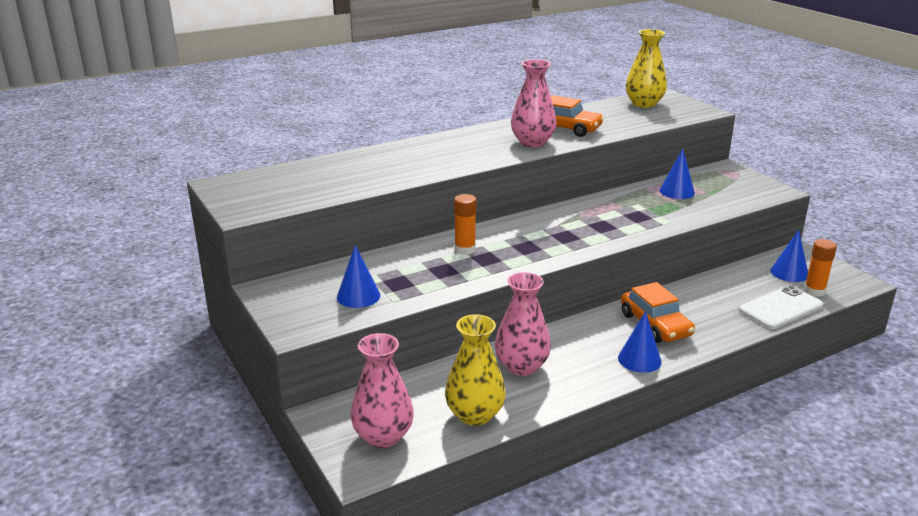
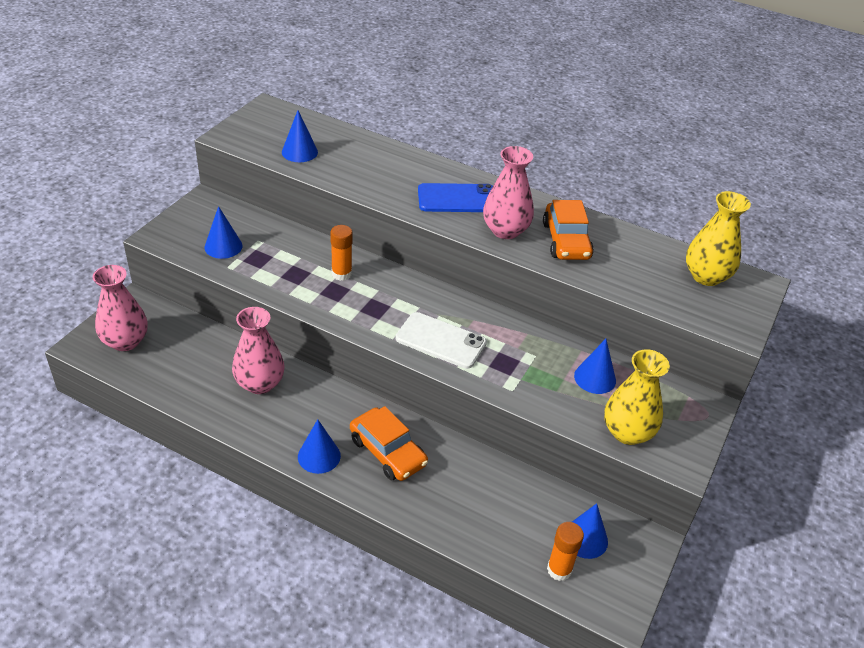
camera: 55 degrees right, 15 degrees up
(320, 187) = (299, 152): none -> blue cone
(472, 147) = (457, 199): none -> blue phone
(475, 415) = (177, 379): yellow vase -> yellow vase (627, 432)
(655, 325) = (388, 452): orange car -> orange car turned 75 degrees counterclockwise
(780, 308) = (495, 545): white phone -> white phone (441, 341)

